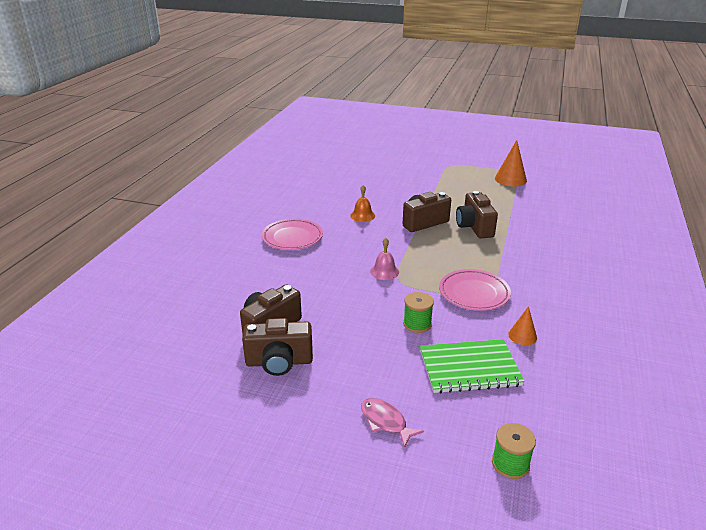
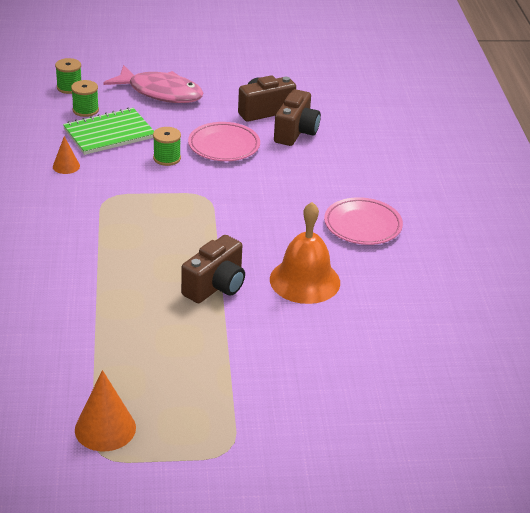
camera: 155 degrees right, 5 degrees up
(362, 215) = (305, 280): orange bell -> orange bell, size x1.94
(384, 271) = (226, 204): pink bell -> none
(385, 422) = (161, 92): pink fish -> pink fish, size x1.97
(474, 227) = (143, 293): brown camera -> none
(474, 293) = (121, 198): pink plate -> pink plate (224, 146)
(492, 412) = (85, 110): none -> green spool

